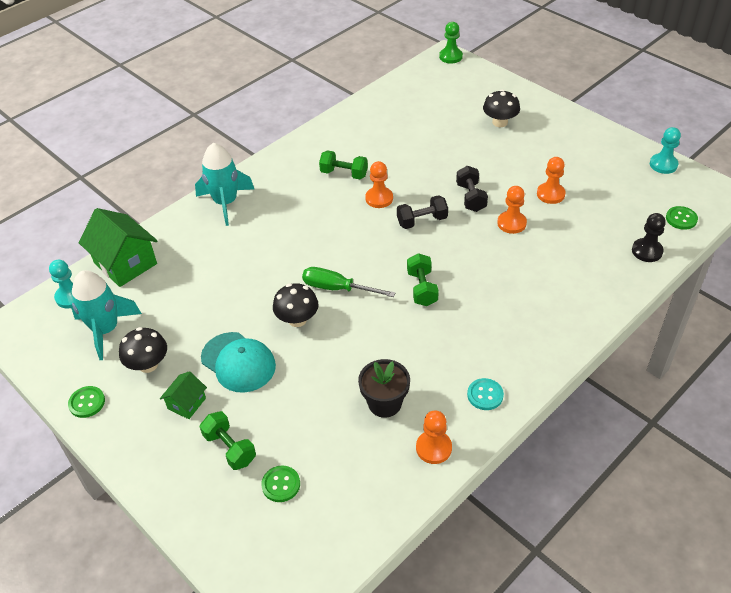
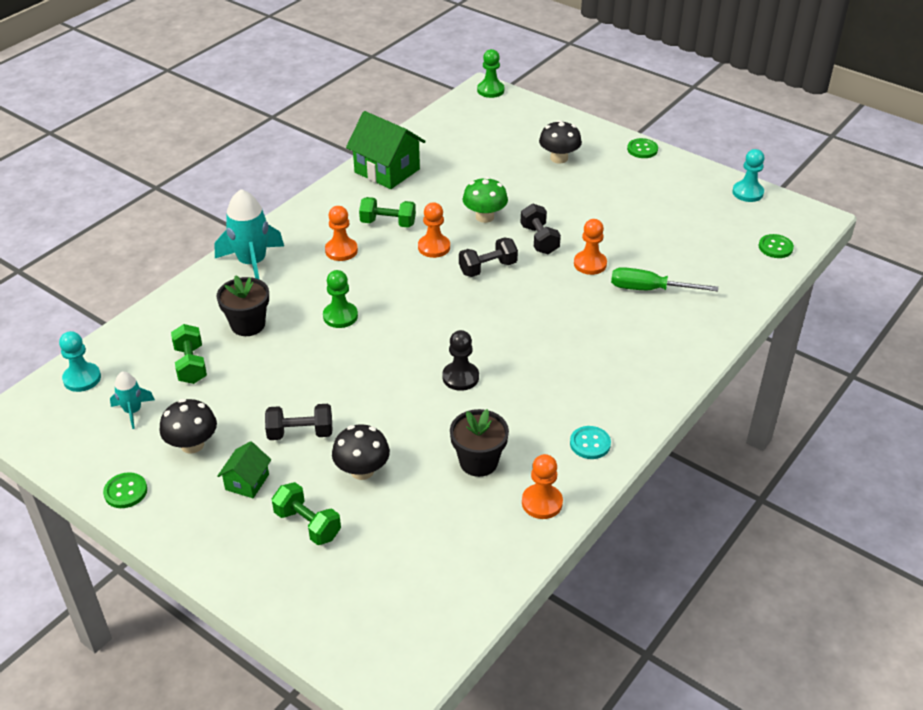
camera: 10 degrees left, 5 degrees down
(106, 330) = (133, 411): turquoise rocket -> turquoise rocket, size x0.54
(125, 263) = (142, 337): green house -> green house (387, 171)
(212, 258) = (248, 325): none -> black flower pot
(238, 362) = (300, 433): turquoise cap -> black dumbbell
(281, 484) = (374, 556): green button -> green button (642, 149)
(290, 256) = (340, 316): none -> green pawn
(297, 319) = (361, 382): black mushroom -> black mushroom (362, 470)
(337, 288) = (402, 346): green screwdriver -> green screwdriver (649, 289)
(422, 288) = (500, 339): green dumbbell -> green dumbbell (191, 365)
(427, 173) = (484, 217): none -> green mushroom
(550, 194) = (628, 231): orange pawn -> orange pawn (341, 250)
(647, 251) = (743, 283): black pawn -> black pawn (460, 377)

